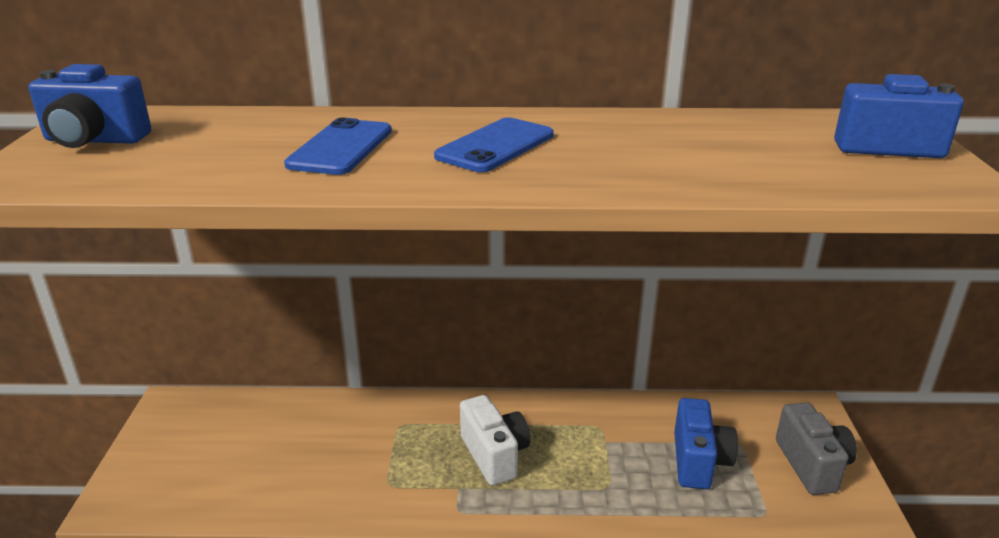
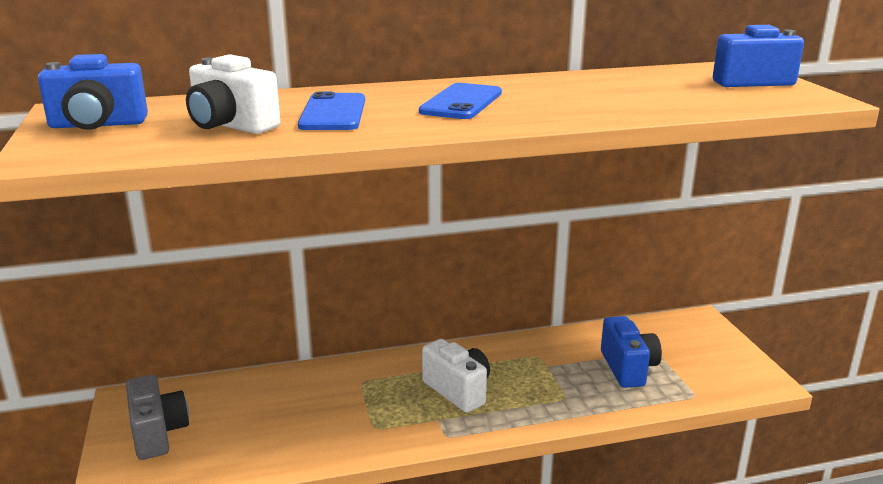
camera: 15 degrees left, 5 degrees down
(220, 155) = (231, 126): none -> white camera
(812, 465) = (715, 357): grey camera -> grey camera (158, 433)

